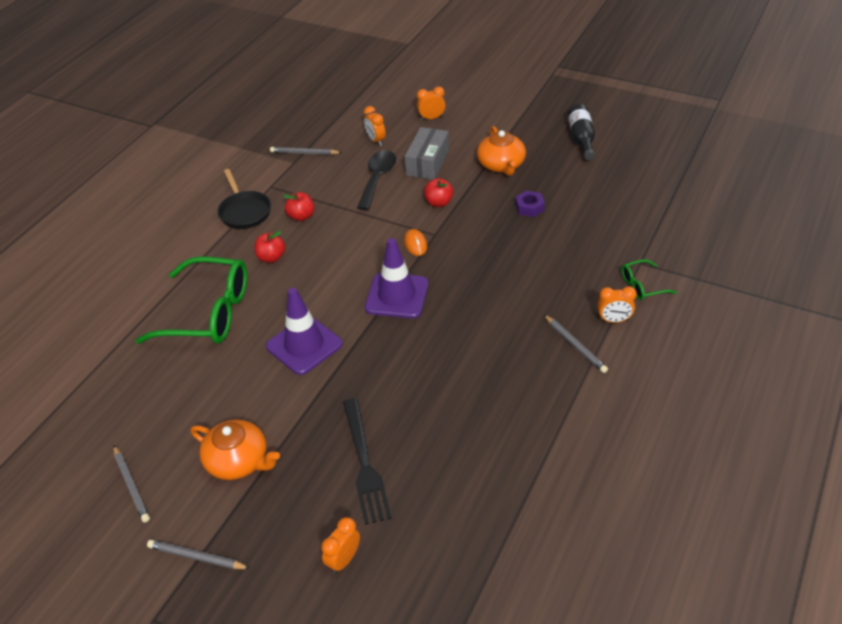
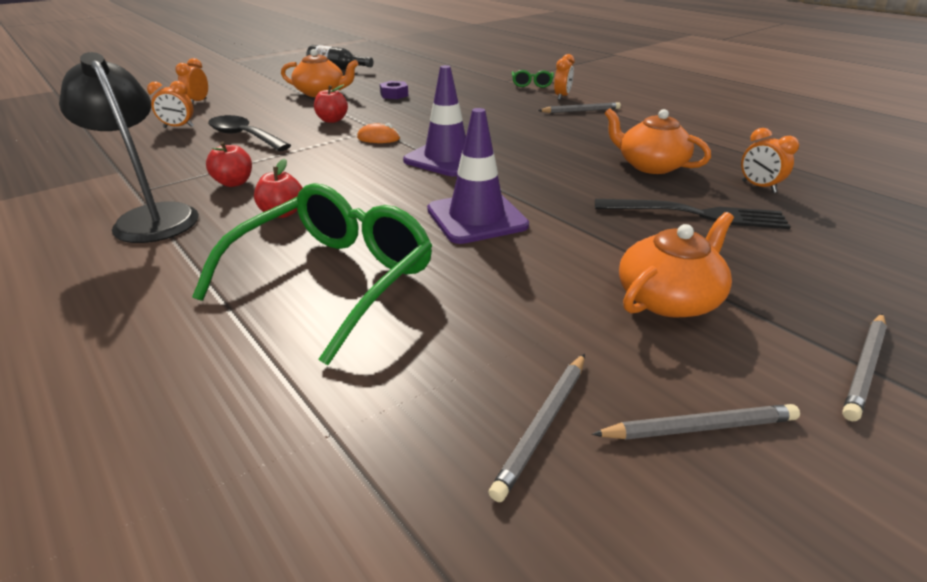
camera: 70 degrees left, 10 degrees down
(244, 211) = (152, 217): black pan -> black lamp
(304, 153) = (115, 162): grey pencil -> grey pencil (542, 425)
(344, 560) = (845, 249): orange clock -> orange clock (758, 187)
(427, 163) = (263, 114): grey box -> none
(452, 422) = (650, 165): none -> orange teapot

